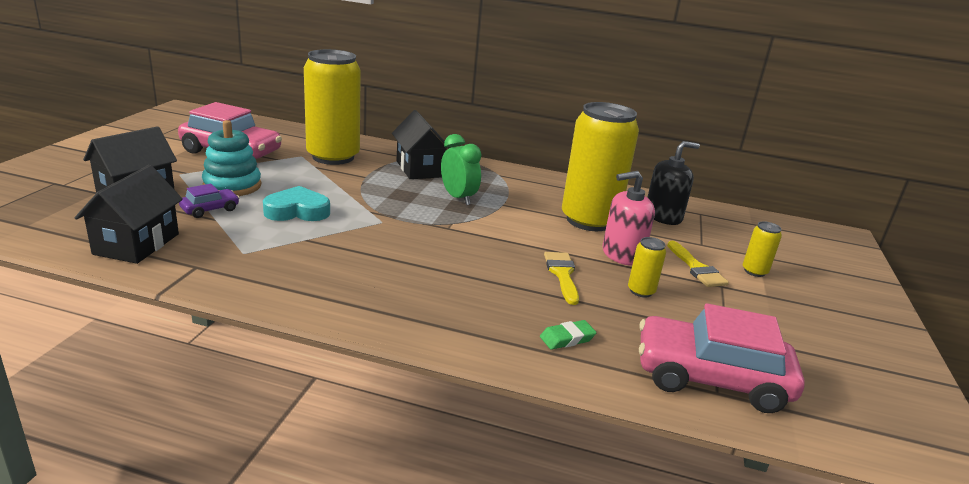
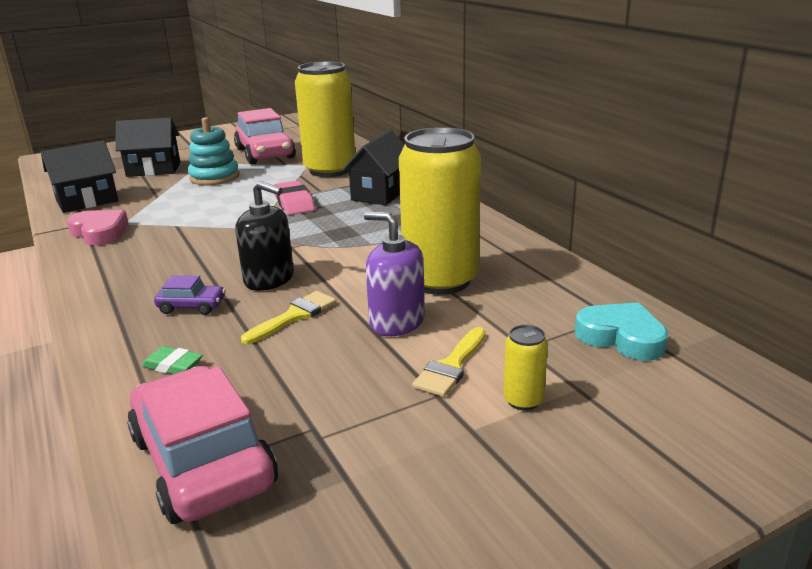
camera: 50 degrees right, 0 degrees up
(210, 209) = (167, 190): purple car -> purple car (192, 306)
(240, 269) = (100, 232): none -> pink heart
(297, 211) = (214, 204): turquoise heart -> turquoise heart (621, 337)
(368, 192) = (294, 203): none -> pink eraser
(458, 198) = (357, 225): green clock -> none
(622, 254) = (397, 322): pink soap dispenser -> purple soap dispenser
(641, 291) = (332, 360): yellow can -> none
(663, 216) = (546, 303): black soap dispenser -> black soap dispenser (269, 279)

